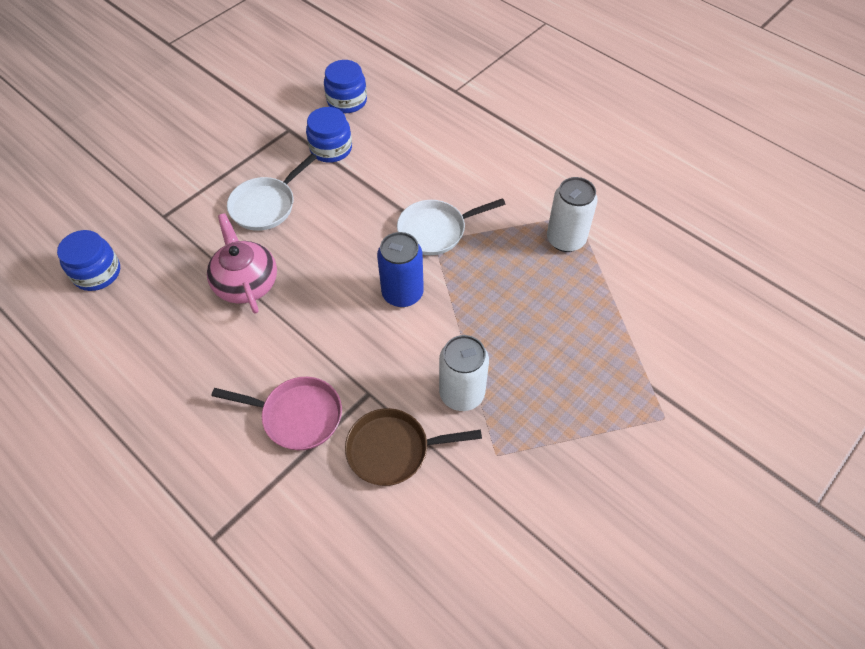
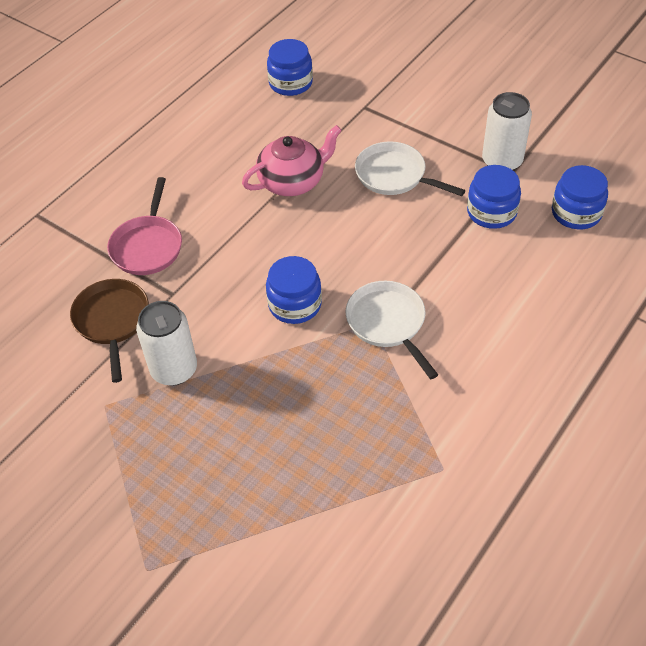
camera: 85 degrees right, 5 degrees down
(402, 293) = (295, 304): blue can -> blue jar
(565, 239) = (399, 458): white can -> white can (502, 161)

